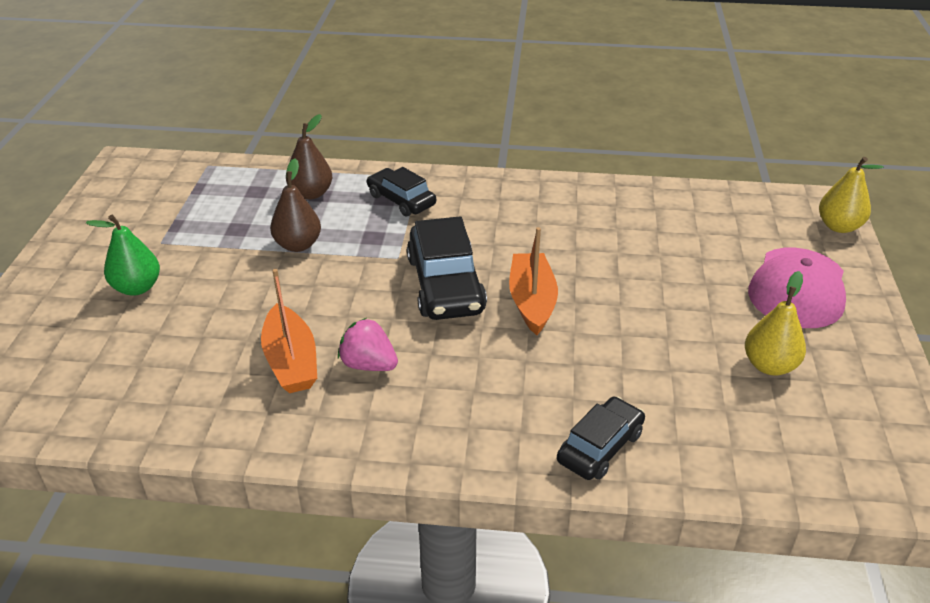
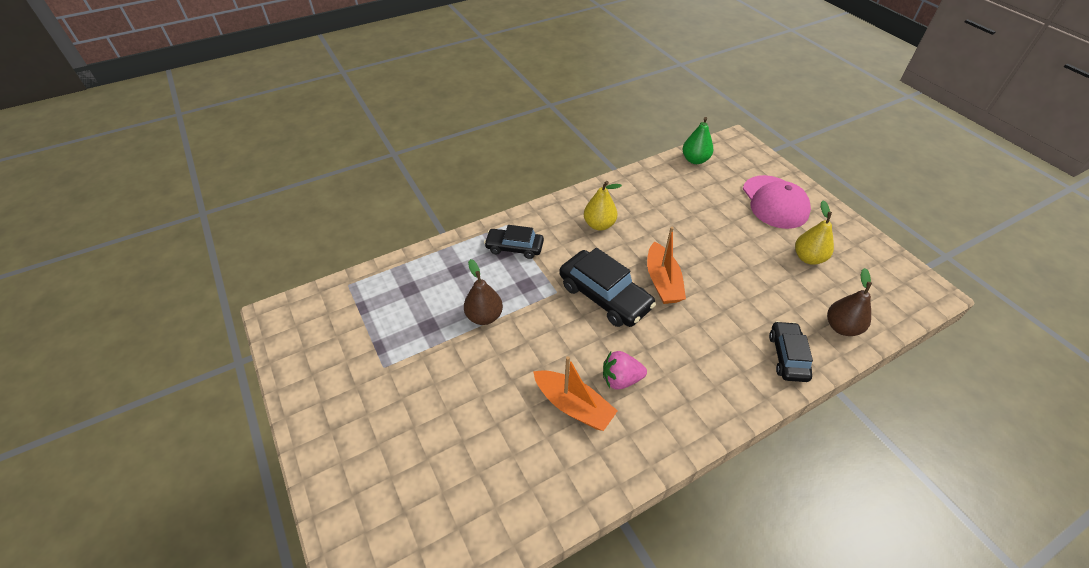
camera: 35 degrees left, 10 degrees up
(137, 288) = (407, 413): green pear -> green pear (695, 160)
(311, 193) = (450, 271): brown pear -> brown pear (841, 327)
(532, 301) = (662, 281): orange boat -> orange boat turned 150 degrees counterclockwise
(839, 226) = (755, 153): yellow pear -> yellow pear (599, 225)

